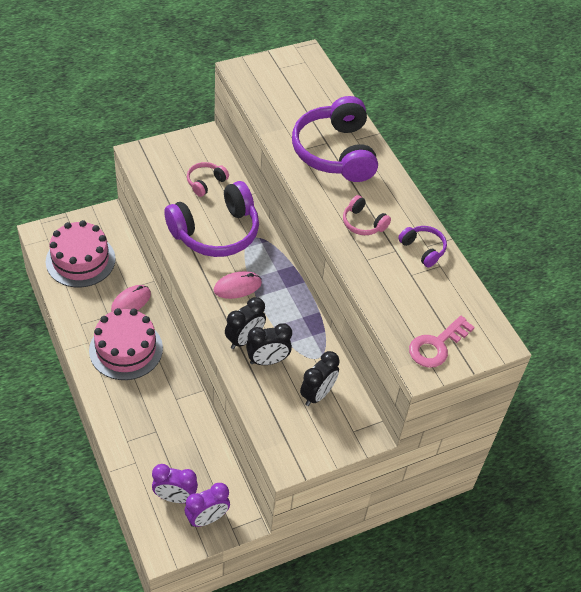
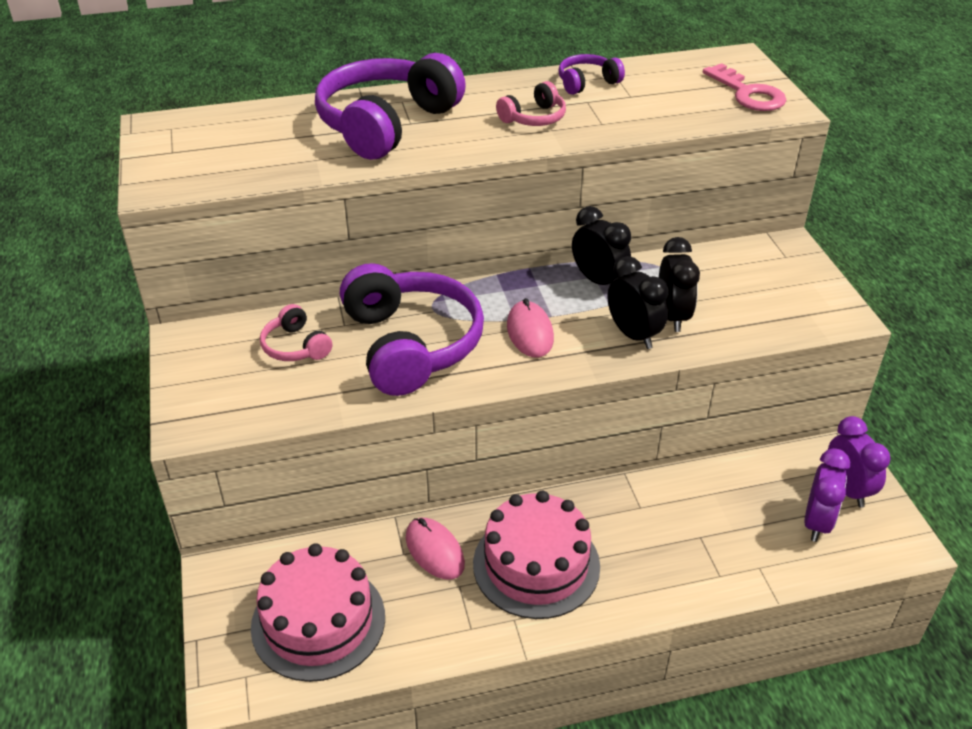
camera: 75 degrees left, 10 degrees down
(317, 394) = (729, 278): black clock -> black clock (598, 281)
(335, 152) = (386, 124): purple headphones -> purple headphones turned 120 degrees clockwise

